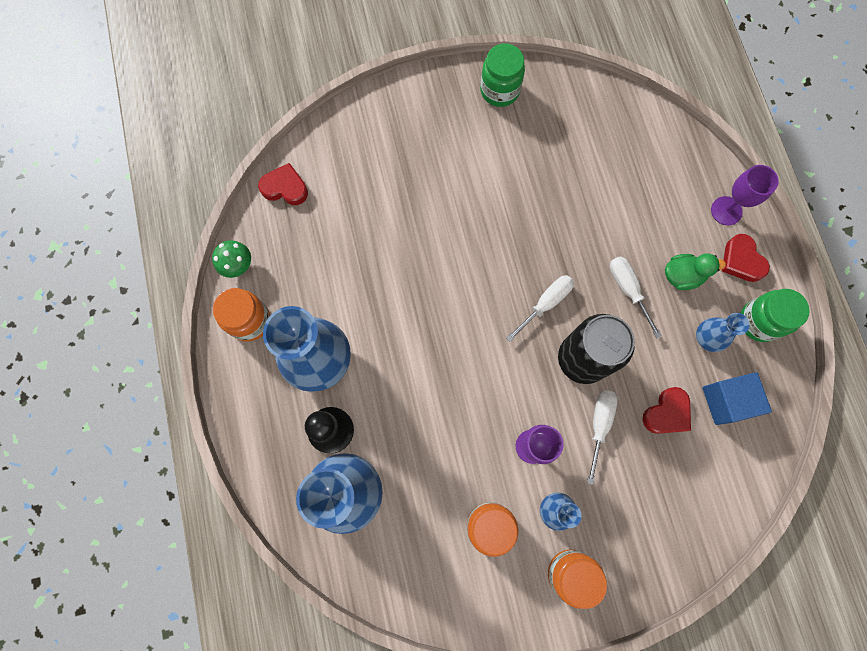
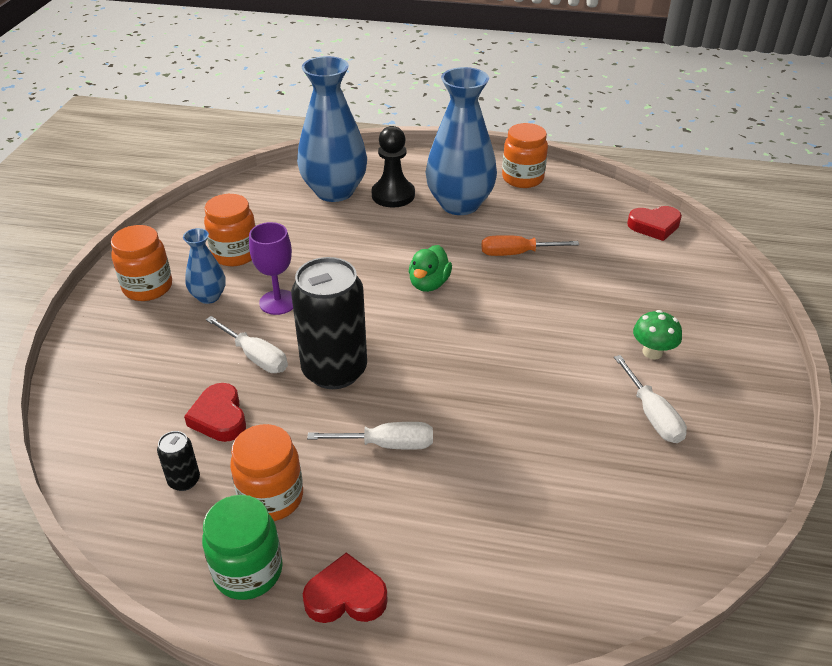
camera: 115 degrees right, 35 degrees down
(238, 265) = (581, 184): green mushroom -> green mushroom (652, 352)
(285, 188) = (654, 226): red heart -> red heart turned 45 degrees clockwise
(376, 283) = (516, 253): none -> orange screwdriver
(499, 90) = (739, 426): green jar -> none
(545, 304) = (418, 364): white screwdriver -> white screwdriver (652, 415)
(682, 276) = (369, 510): green duck -> green duck (429, 284)
(706, 338) = (271, 497): blue vase -> orange jar
(726, 211) = (434, 618): purple goblet -> none
(726, 401) = (184, 480): blue cube -> black can

